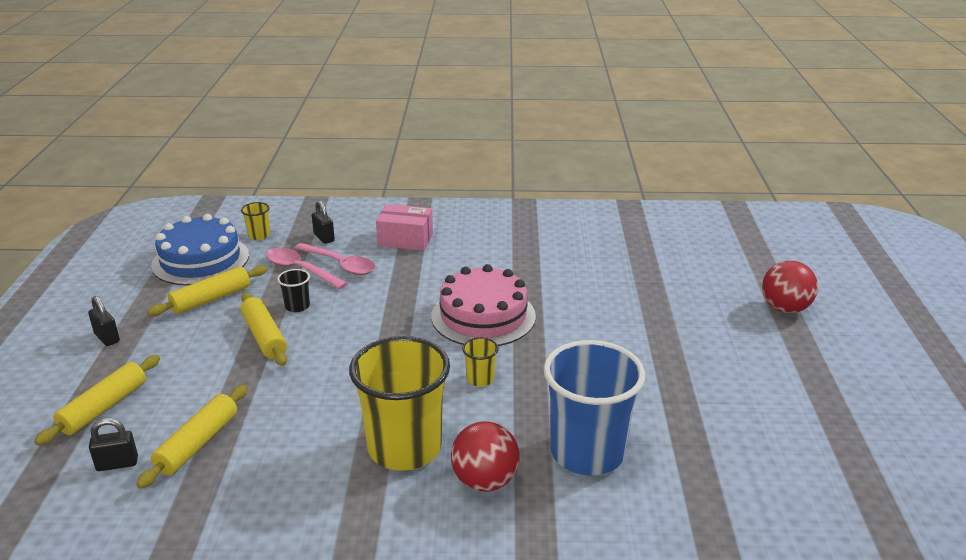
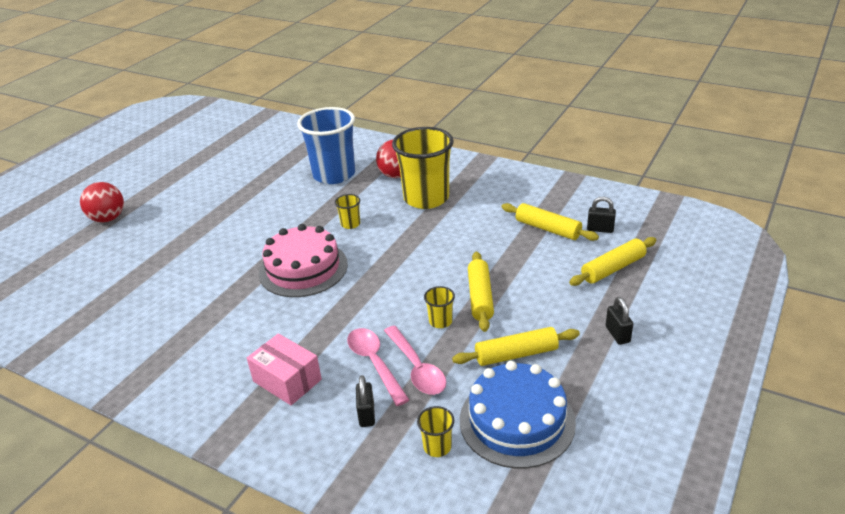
camera: 150 degrees left, 5 degrees up
(198, 443) = (548, 229): yellow rolling pin -> yellow rolling pin turned 75 degrees clockwise
(297, 306) = (440, 321): black cup -> yellow cup

